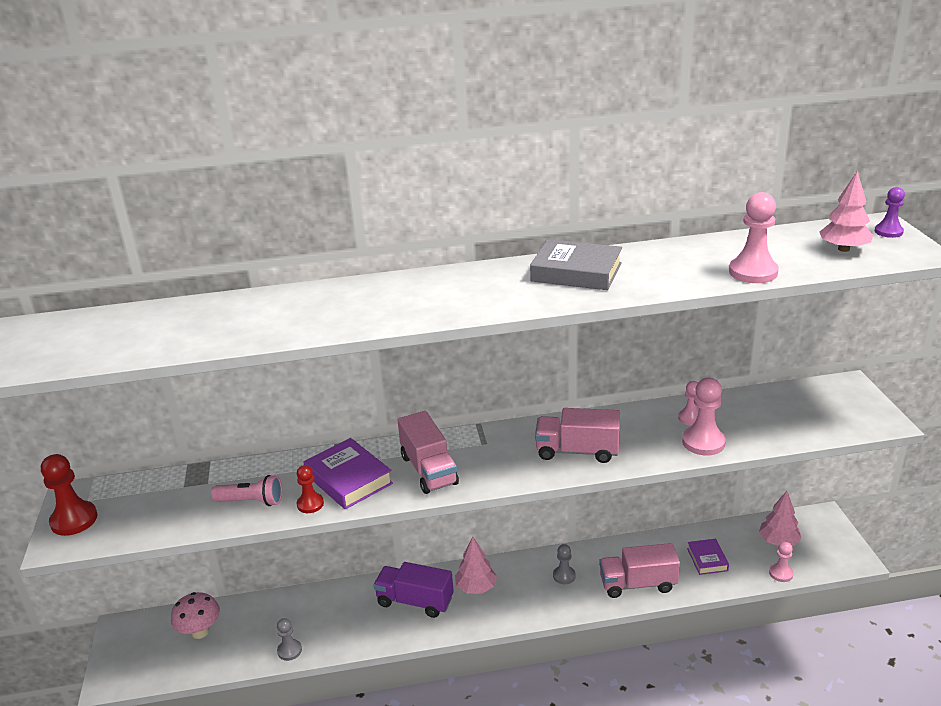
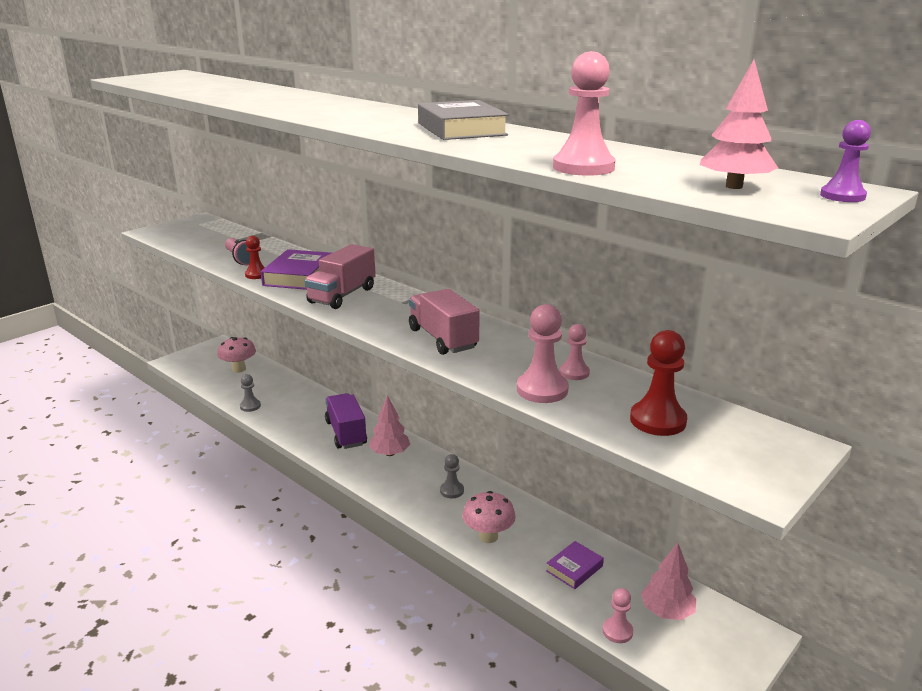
camera: 50 degrees right, 5 degrees down
(74, 520) = (175, 227): red pawn -> red pawn (657, 420)
(638, 584) = (488, 536): pink truck -> pink mushroom

